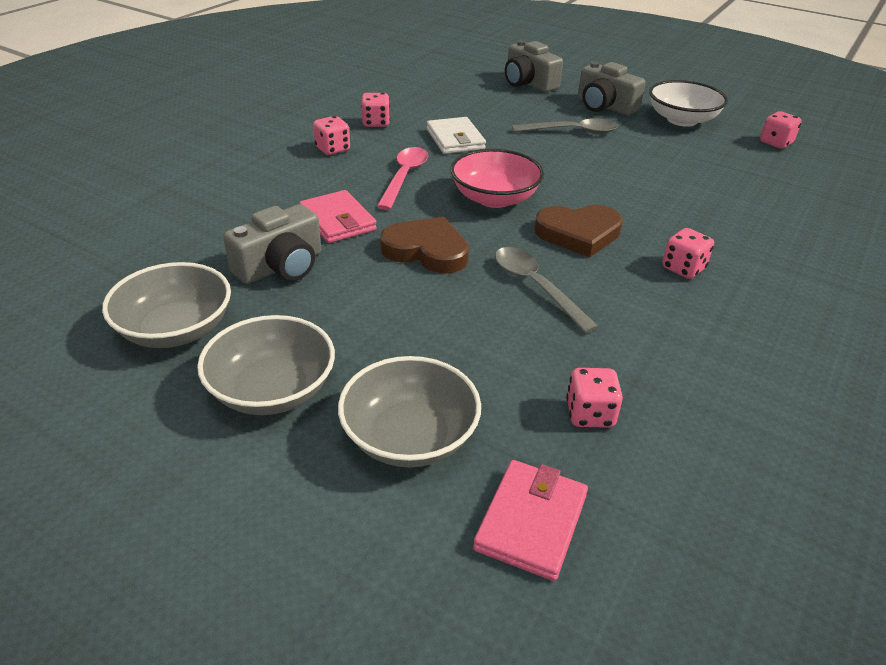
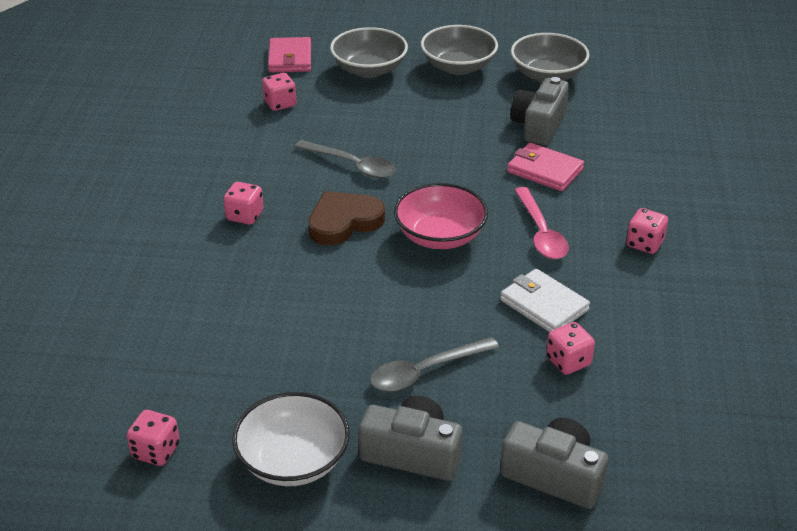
camera: 155 degrees right, 0 degrees up
(376, 123) = (651, 300): pink dice -> pink dice (568, 361)
(426, 250) = (452, 168): brown heart -> none

